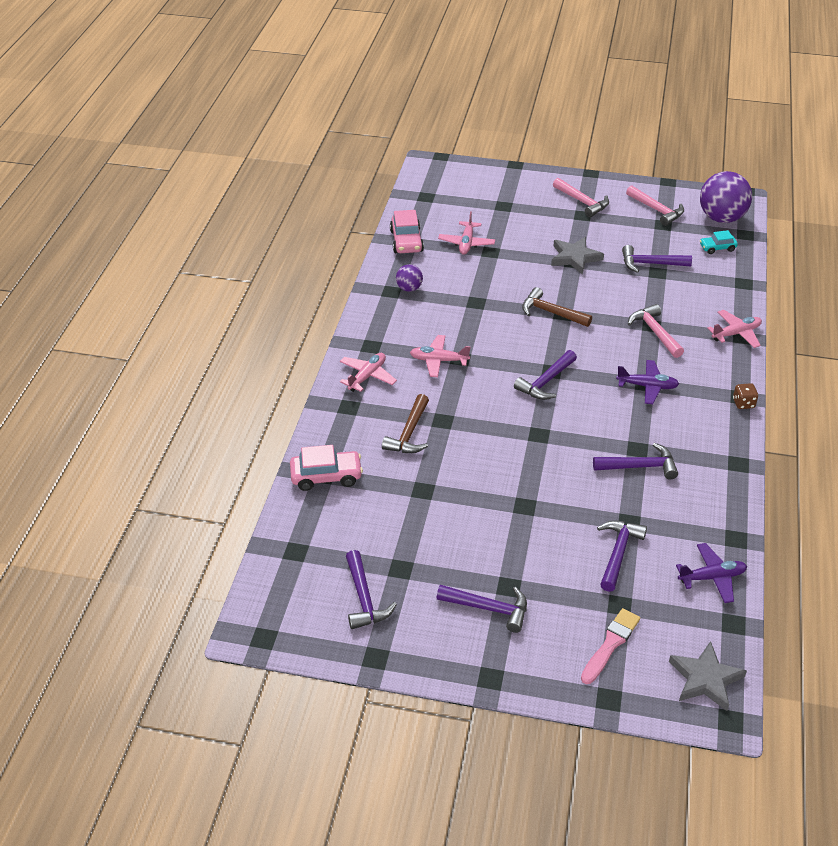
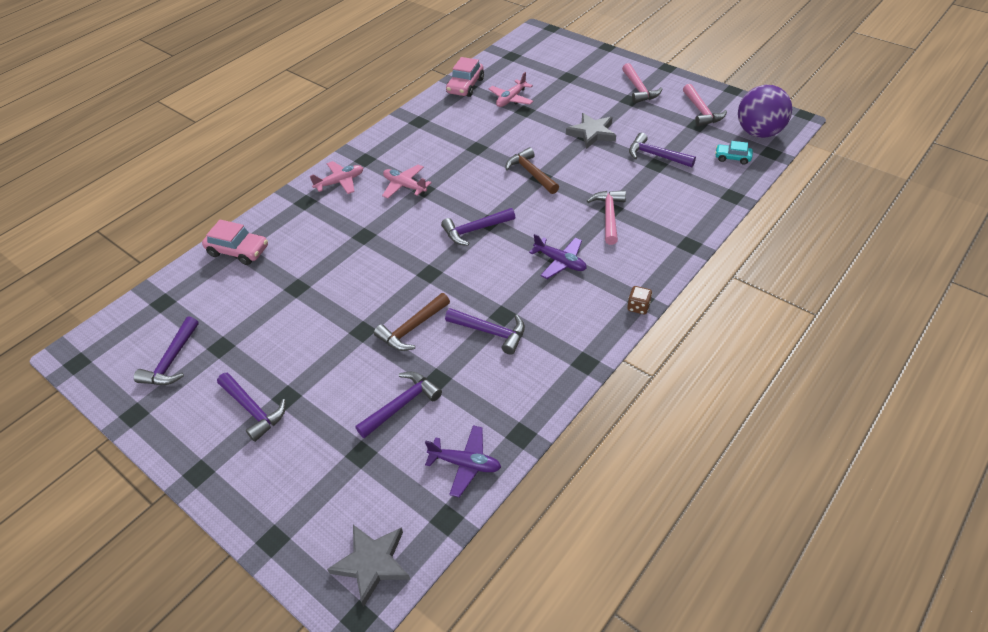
camera: 30 degrees right, 5 degrees up
(409, 288) = (434, 123): purple ball -> none
(409, 433) = (329, 237): brown hammer -> brown hammer (412, 329)
(610, 644) = (320, 488): pink brush -> none
(736, 333) = (686, 240): pink plane -> none

